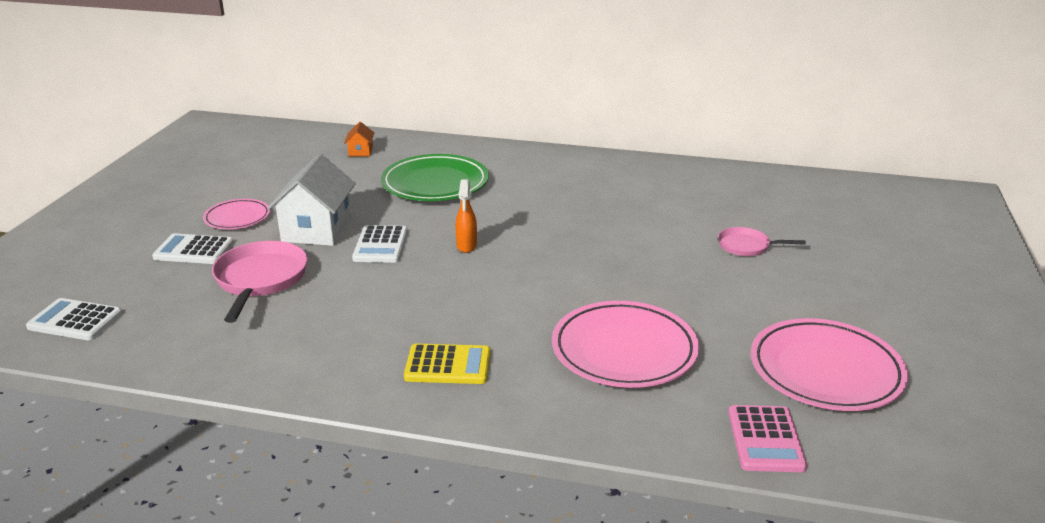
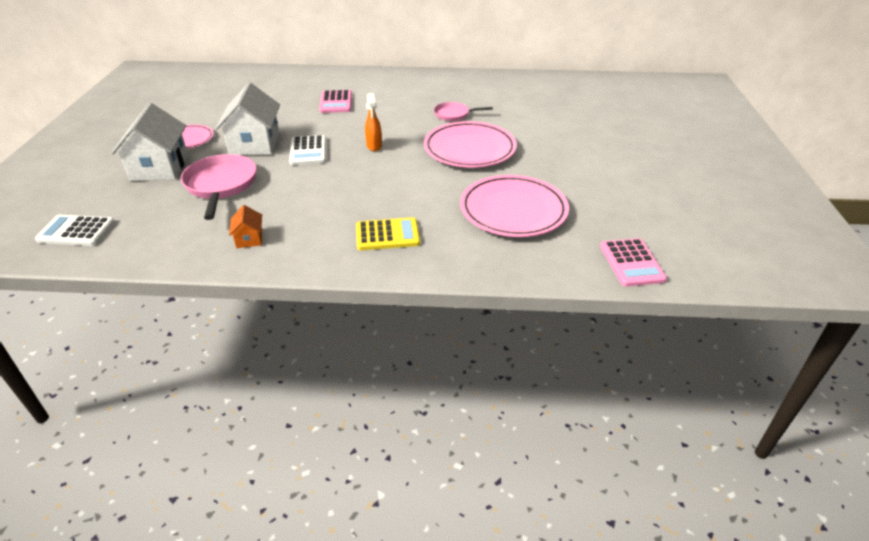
camera: 10 degrees left, 10 degrees up
(193, 250) = (159, 167): white calculator -> white house
(360, 152) = (271, 83): orange house -> orange house (249, 239)
(435, 184) = (336, 102): green plate -> pink calculator
(747, 246) = (576, 129): pink pan -> pink pan (454, 114)
(825, 371) = (656, 210): pink plate -> pink plate (469, 149)

